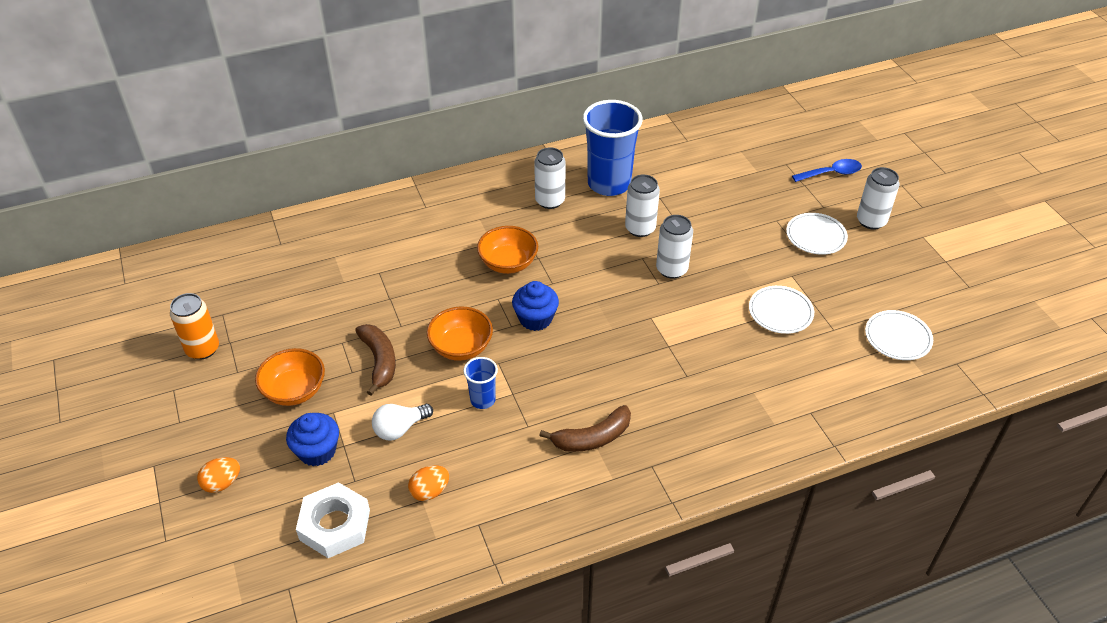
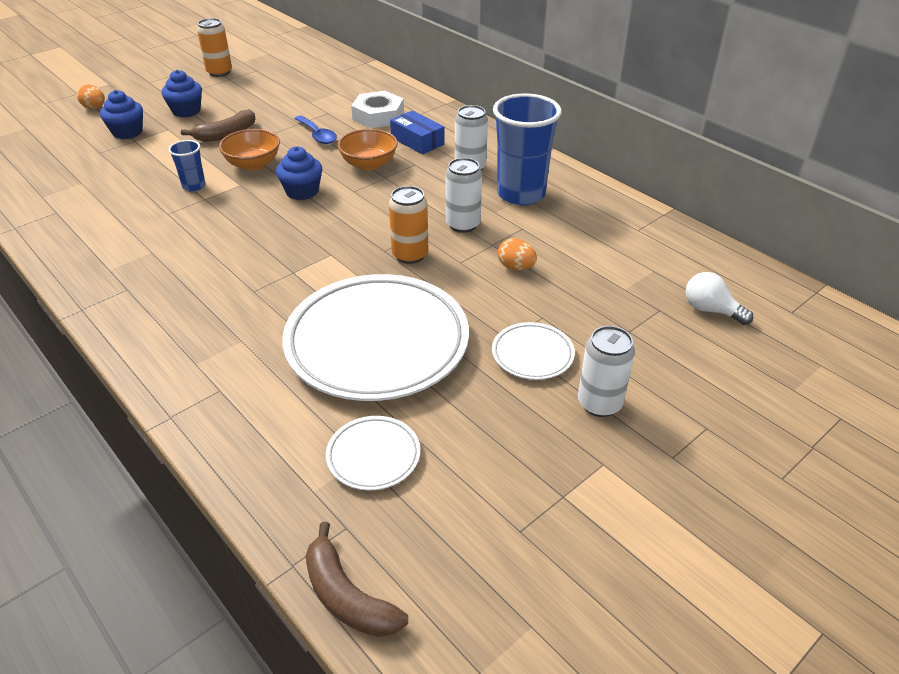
camera: 70 degrees right, 5 degrees down
(294, 391) = (186, 111): orange bowl -> blue cupcake
(335, 525) = (56, 154): white nut -> white nut (378, 116)
(400, 428) = (155, 158): white light bulb -> white light bulb (710, 310)
(430, 491) = (90, 184): orange egg -> orange egg (516, 267)
(481, 222) = (417, 141): none -> blue box
(592, 438) = (158, 249): brown banana -> brown banana (347, 596)
(671, 269) = (410, 255): white can -> orange can
(780, 312) = (377, 343): white plate -> white plate, size x2.26
(831, 173) = (674, 353): blue spoon -> blue spoon (317, 135)

